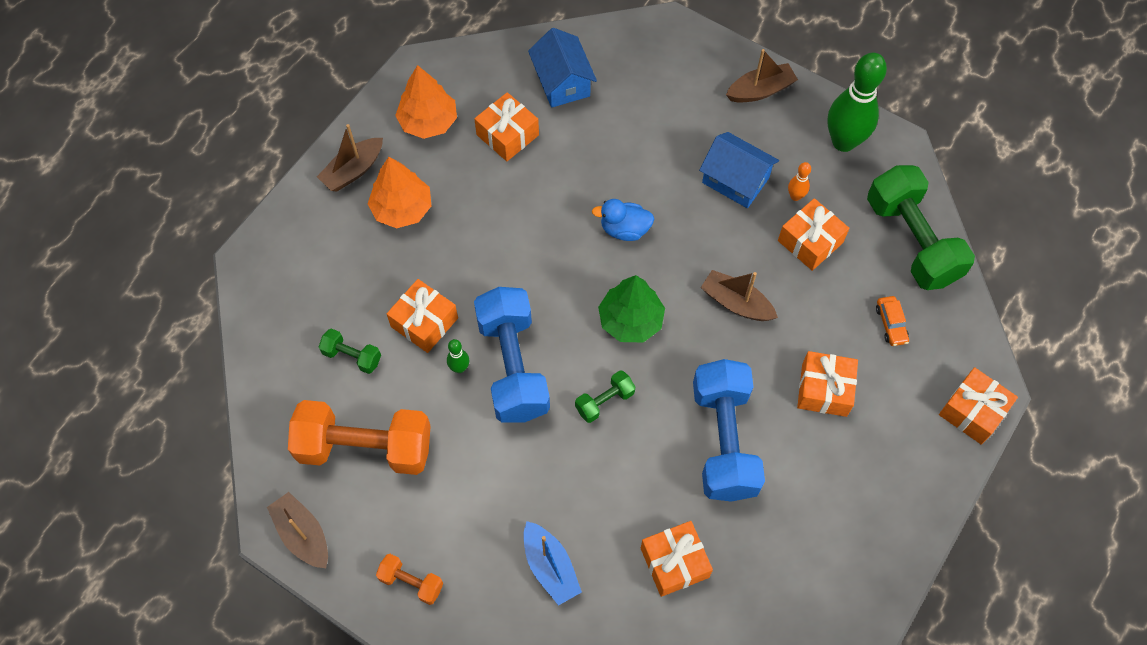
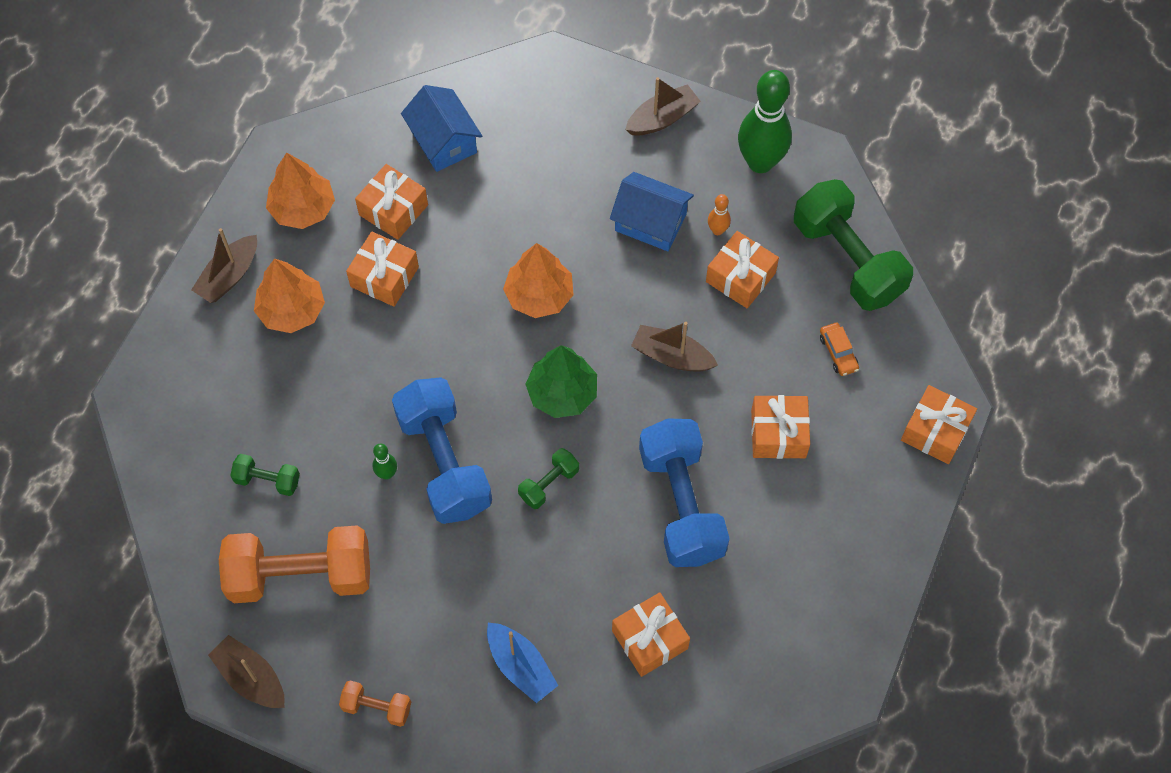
camera: 10 degrees left, 0 degrees up
(424, 322) = (339, 431): orange gift -> orange gift (384, 277)
(624, 229) = (539, 295): blue duck -> orange tree

